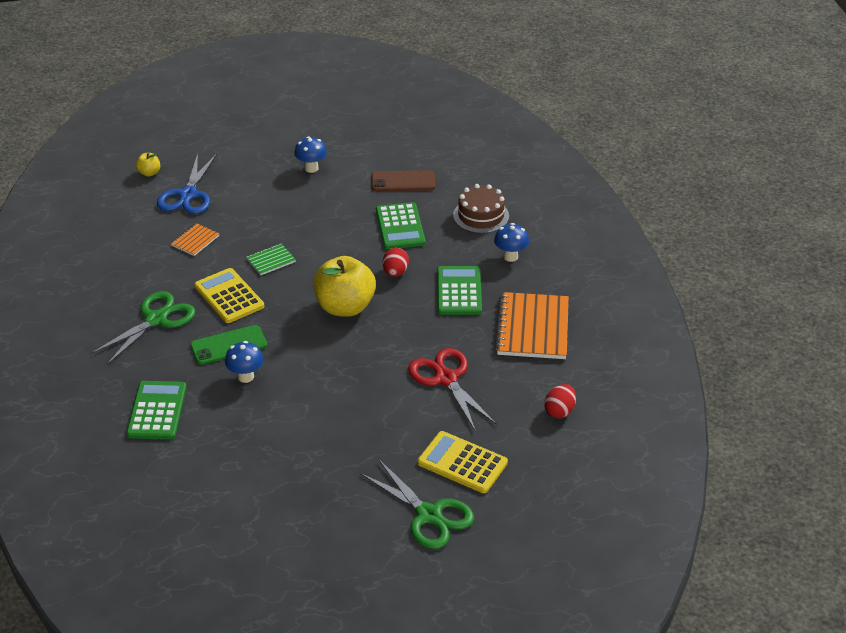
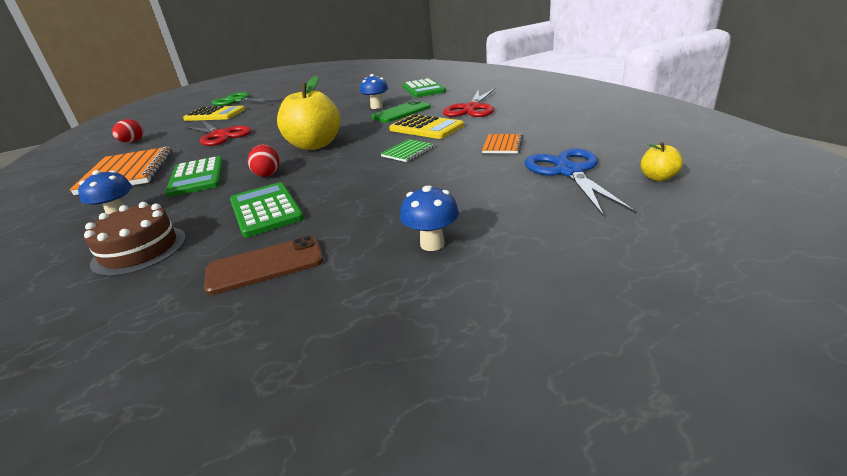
camera: 165 degrees right, 10 degrees down
(156, 319) = (472, 108): green scissors -> red scissors

